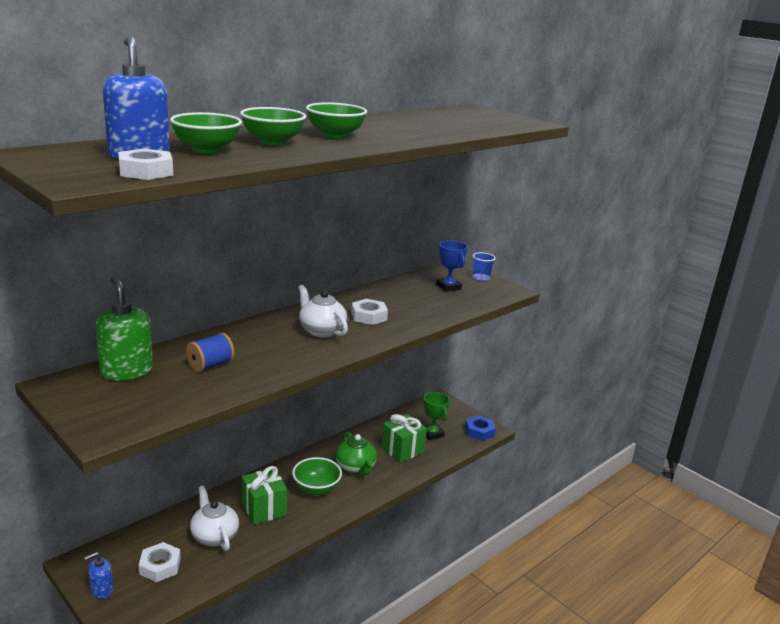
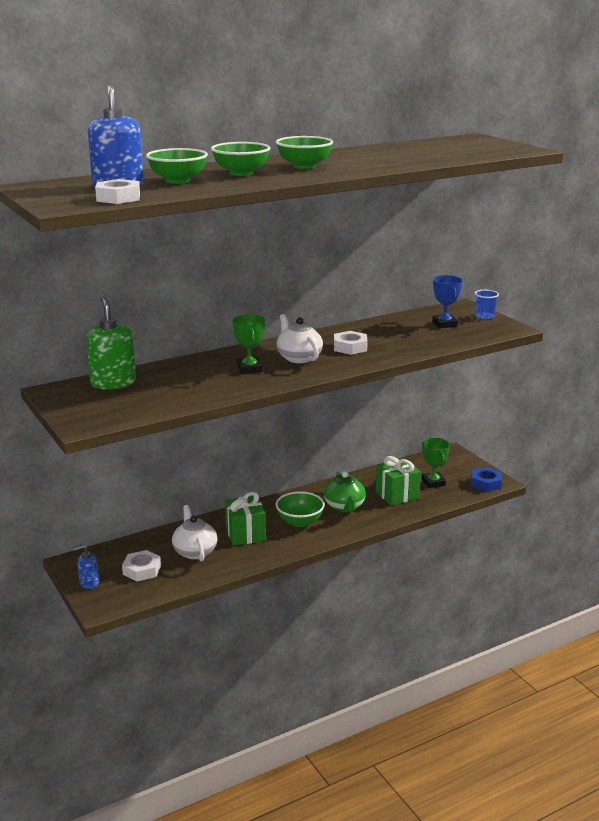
camera: 15 degrees right, 0 degrees up
(210, 365) = (186, 381): blue spool -> none
(274, 346) = (249, 369): none -> green trophy

